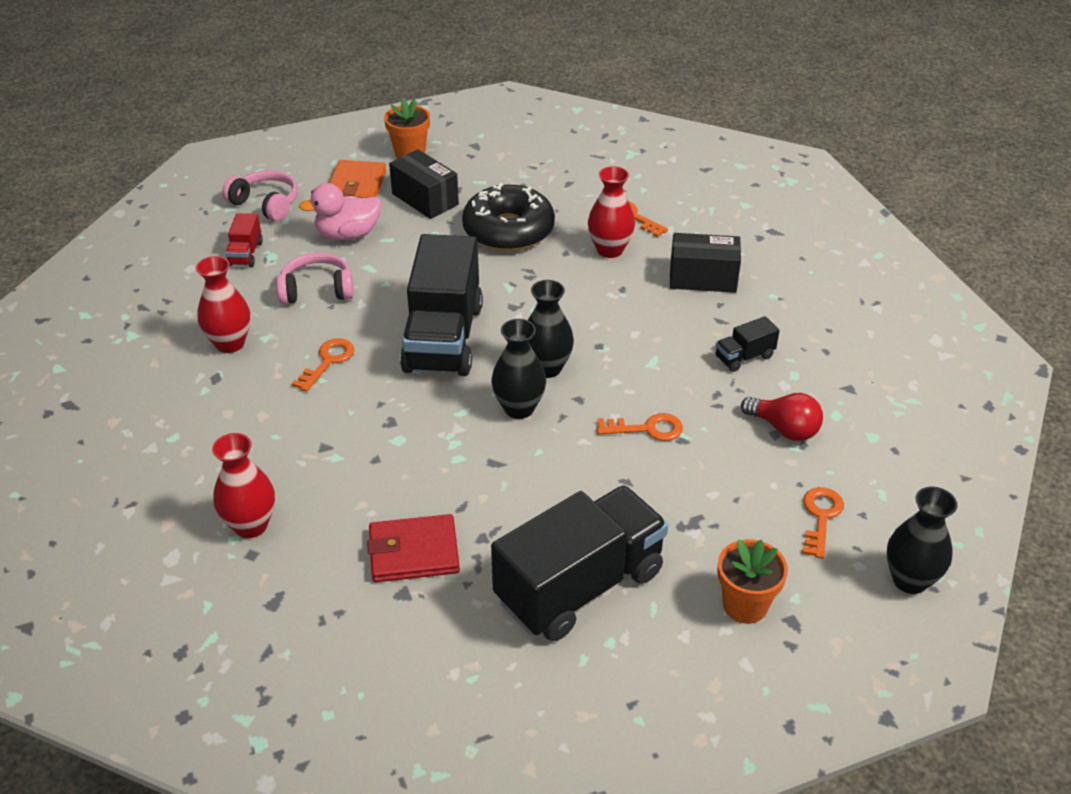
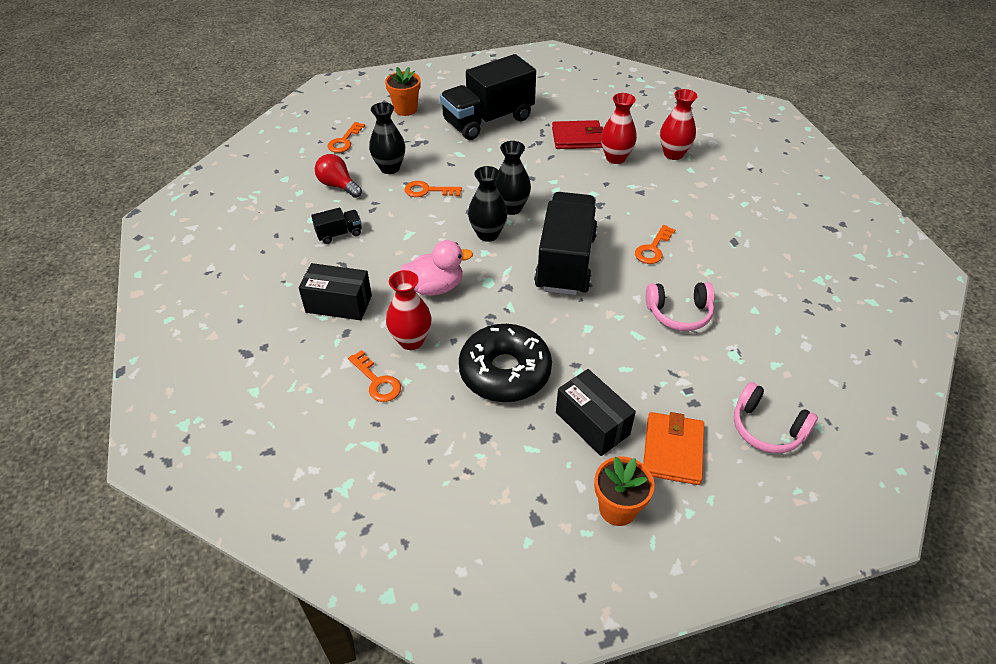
camera: 175 degrees left, 5 degrees up
(230, 343) = (735, 268): red vase -> red vase (615, 158)
(245, 253) = (760, 359): red truck -> none
(348, 235) = (666, 377): pink duck -> pink duck (435, 287)
(910, 580) = (315, 114): black vase -> black vase (390, 168)

